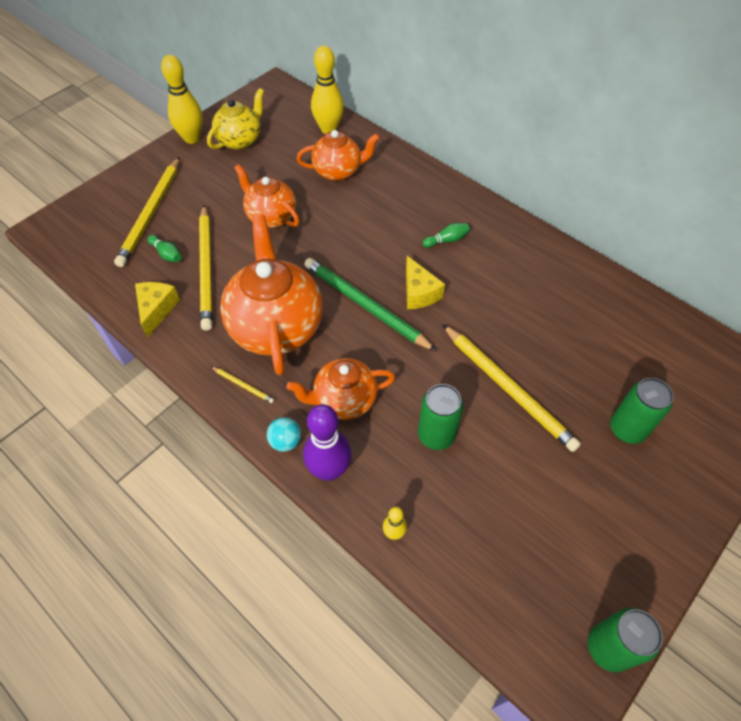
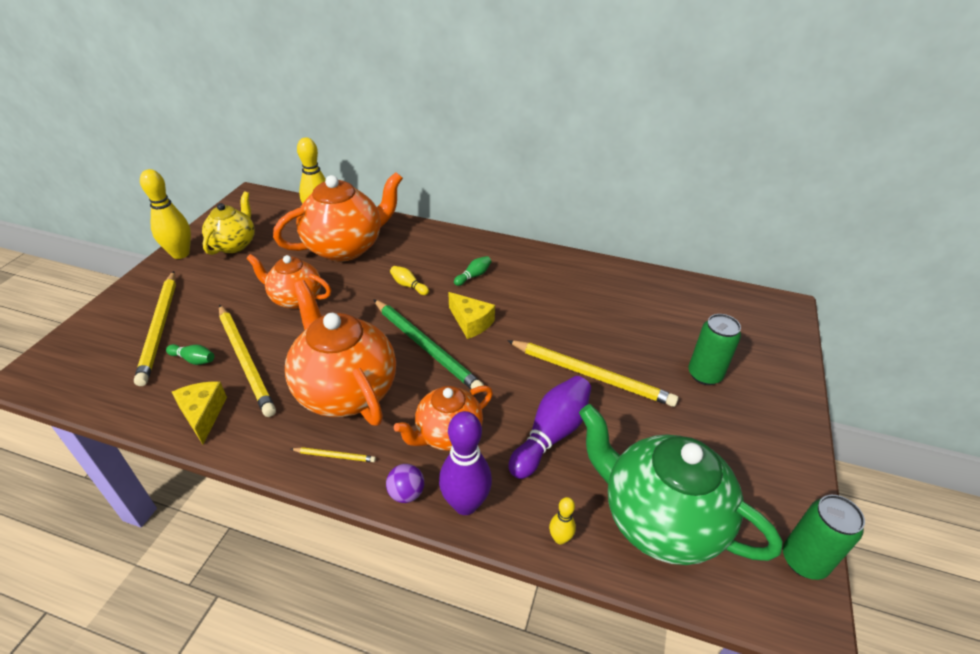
camera: 25 degrees left, 15 degrees down
(285, 441) = (406, 493): turquoise ball -> purple ball
(338, 171) = (346, 247): orange teapot -> orange teapot, size x1.67
(365, 305) = (426, 347): green pencil -> green pencil turned 150 degrees counterclockwise
(378, 233) = (408, 286): none -> yellow bowling pin
(436, 435) = (551, 435): green can -> purple bowling pin
(492, 553) = (659, 520): none -> green teapot

